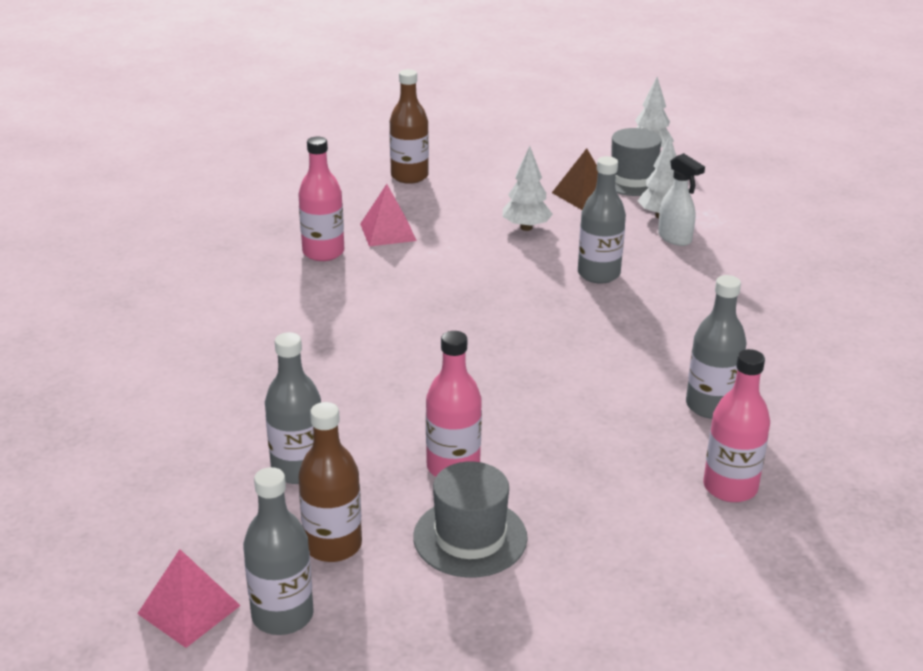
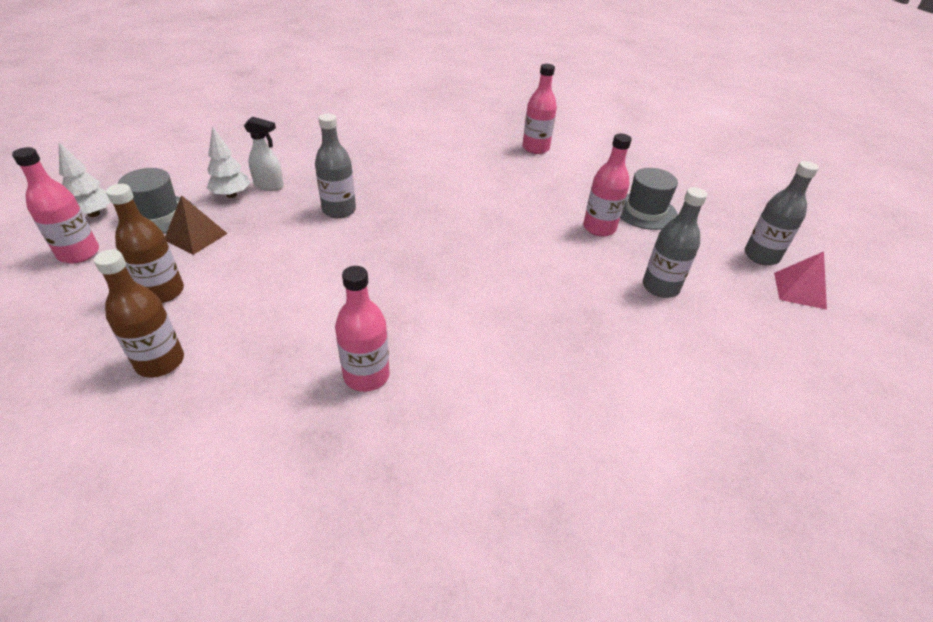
camera: 115 degrees left, 10 degrees up
(333, 545) = (700, 254): brown bottle -> brown bottle (163, 292)
(388, 232) = (305, 341): pink pyramid -> none
(526, 227) = (270, 256): white tree -> none
(581, 147) = (79, 253): none -> pink bottle
(675, 238) = (269, 186): white spray bottle -> white spray bottle turned 75 degrees clockwise
(710, 406) = (472, 158): grey bottle -> none

